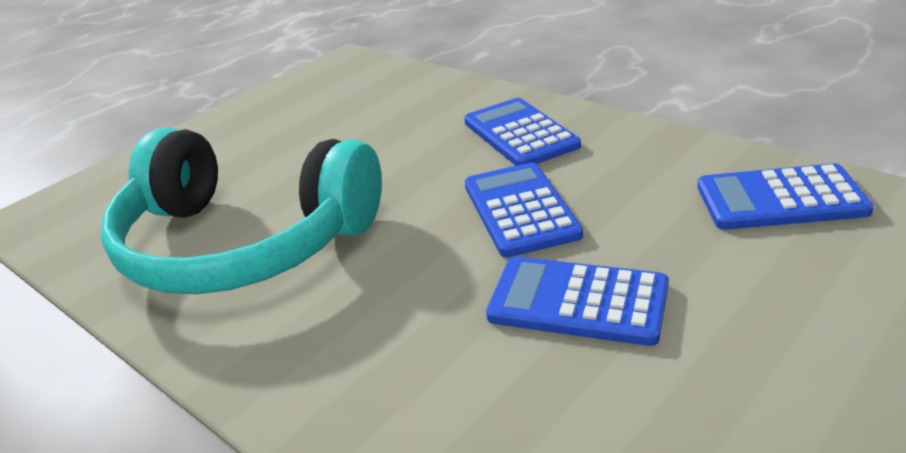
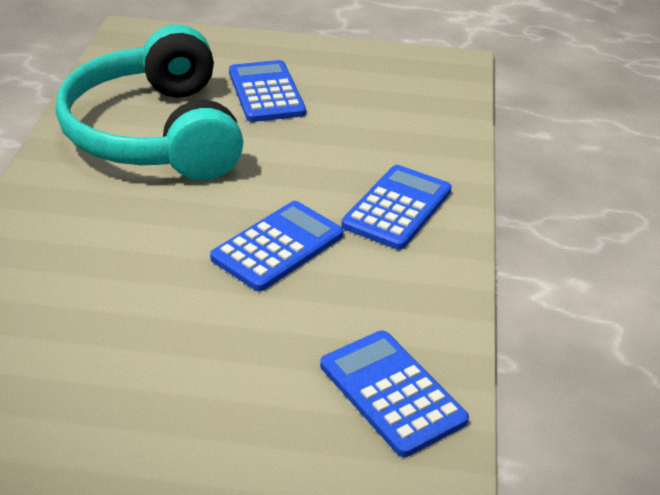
camera: 50 degrees right, 5 degrees up
(578, 302) = (176, 312): blue calculator -> blue calculator (266, 92)

